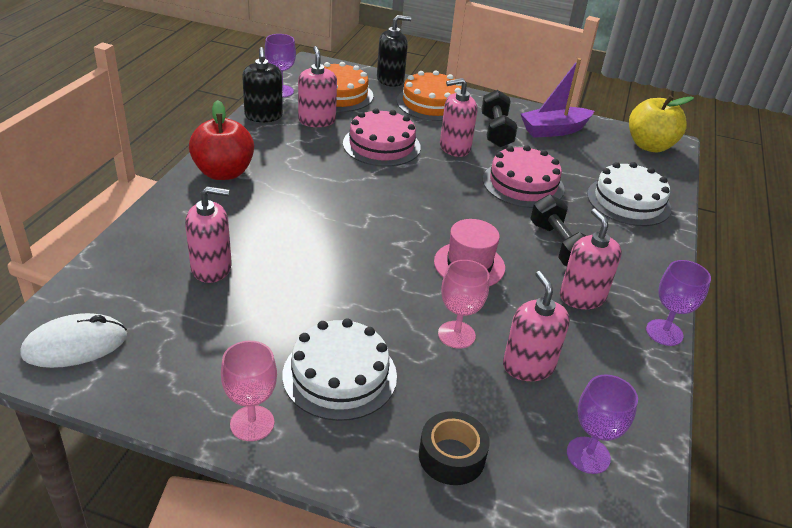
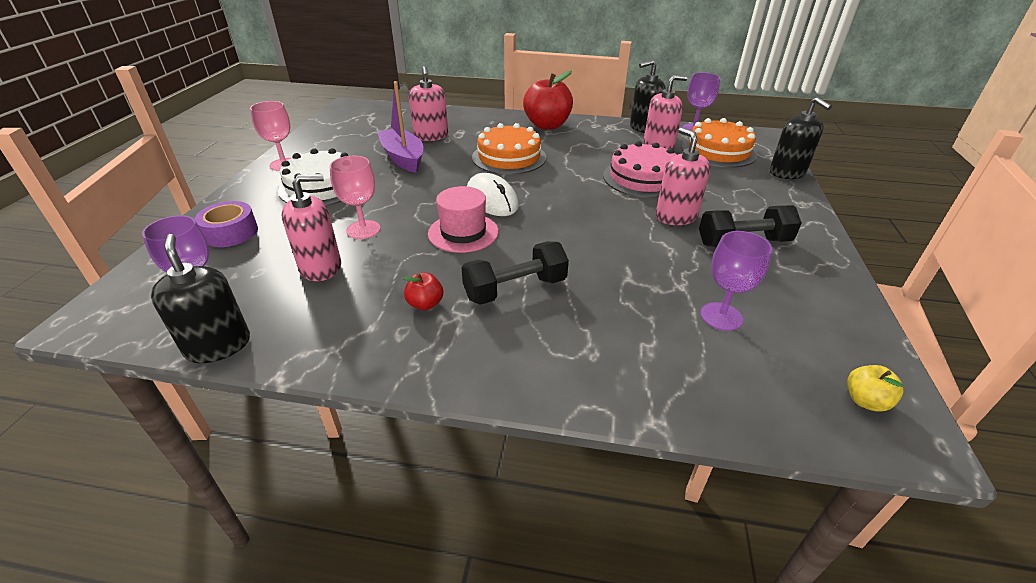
camera: 85 degrees right, 0 degrees up
(75, 345) = (356, 115): white mouse -> white mouse (492, 199)
(431, 103) = (762, 198): orange cake -> orange cake (509, 157)
(451, 456) = (231, 233): black tape -> purple tape
(523, 184) = (633, 263): pink cake -> none
(554, 130) = (799, 290): purple boat -> purple boat (403, 158)
(582, 297) = (425, 304): pink soap dispenser -> red apple
(628, 201) = (655, 358): white cake -> none
(649, 146) = (865, 401): yellow apple -> yellow apple, size x0.46
(653, 430) = (218, 345): none -> black soap dispenser
(664, 332) = (366, 369): purple goblet -> purple goblet (721, 316)

